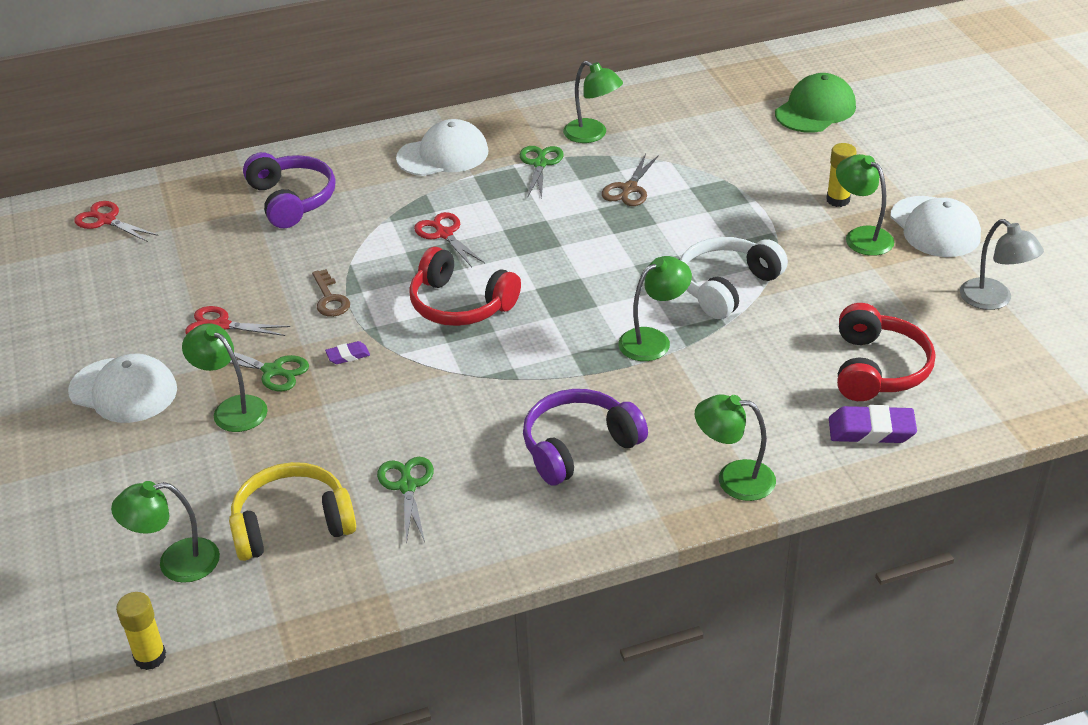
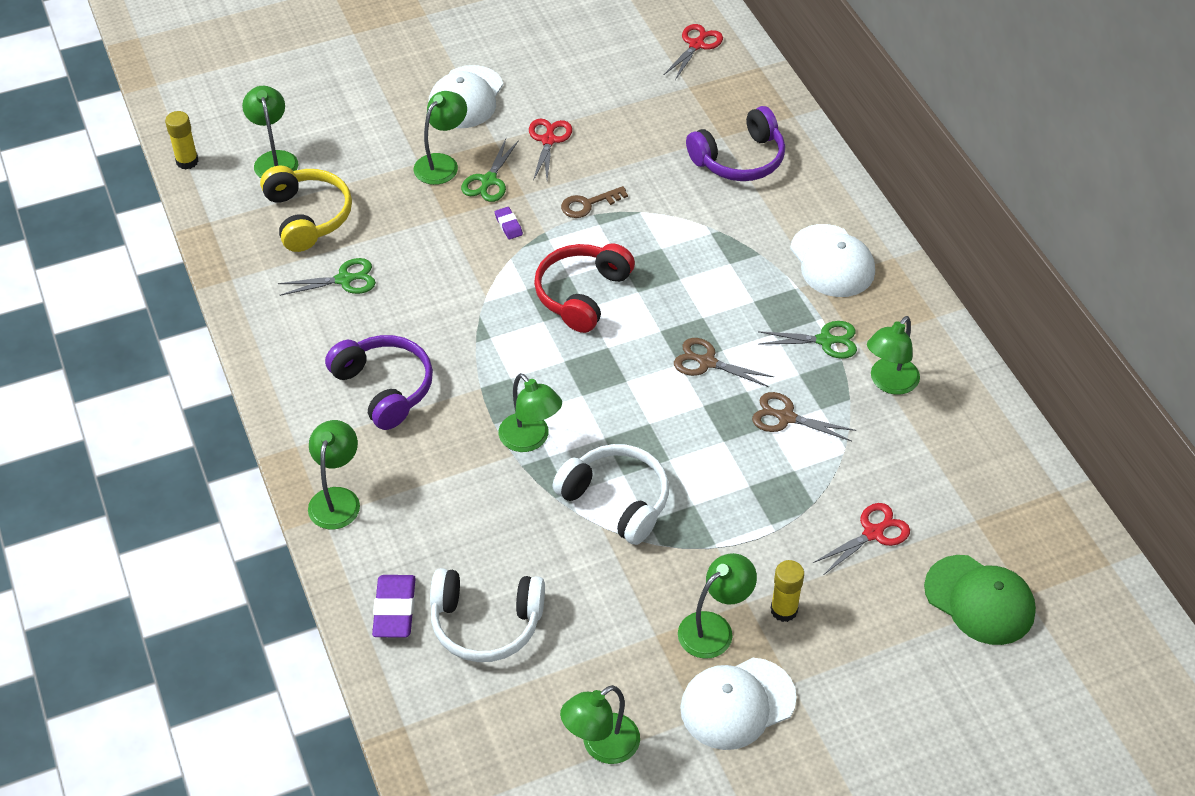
camera: 85 degrees right, 10 degrees up
(444, 234) = (692, 274): red scissors -> red scissors (873, 533)
(560, 229) = (707, 362): none -> brown scissors
(877, 368) = (486, 623): red headphones -> white headphones
(993, 300) = (601, 746): grey lamp -> green lamp

